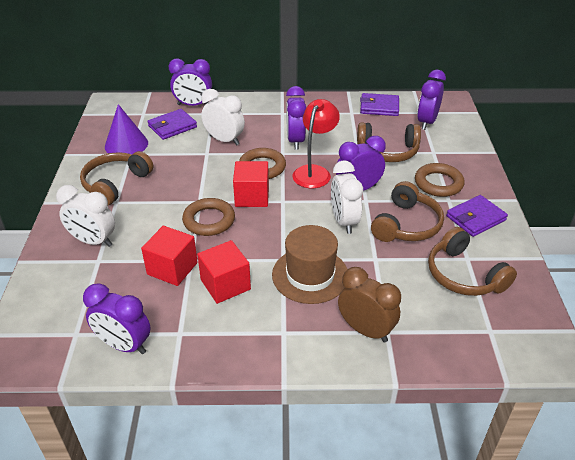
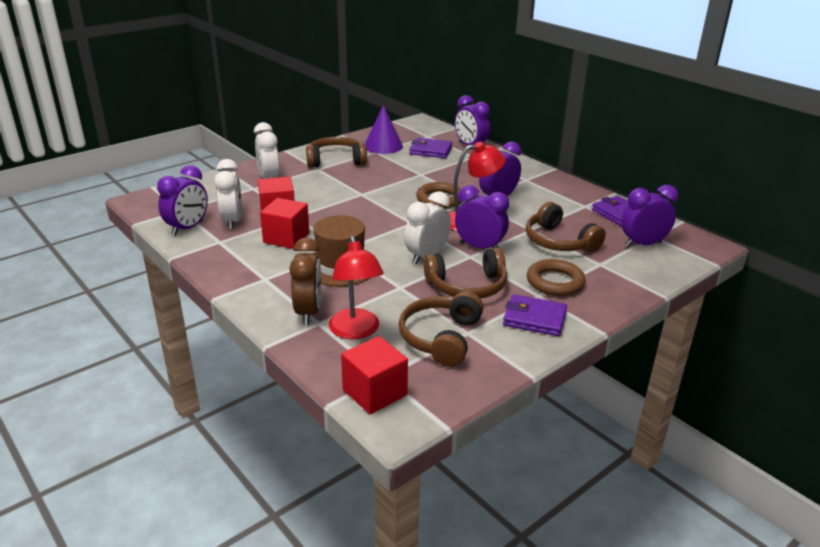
camera: 50 degrees right, 10 degrees down
(124, 345) = (187, 228): purple clock -> purple clock turned 135 degrees counterclockwise
(209, 220) = (346, 205): brown ring -> none
(224, 140) = (448, 173): white clock -> white clock (232, 222)
(252, 197) = (397, 209): red cube -> red cube (374, 392)
(418, 316) = (356, 331): none -> red lamp

